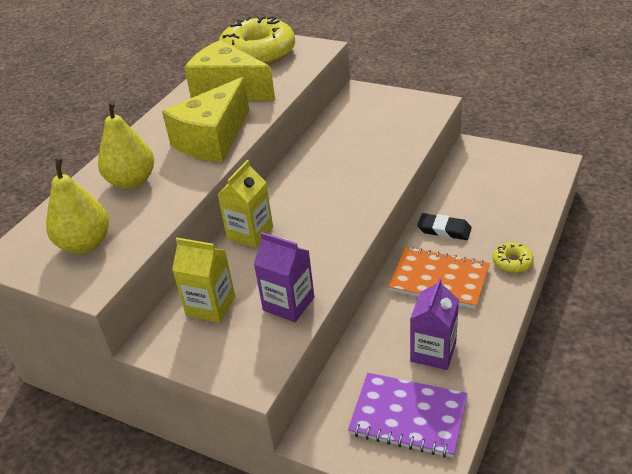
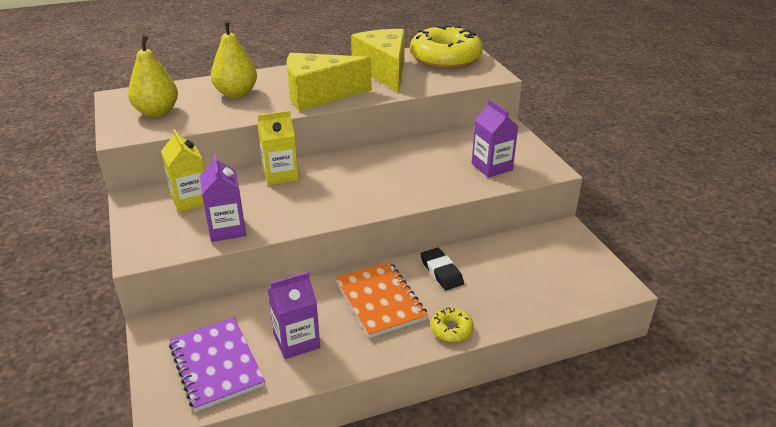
camera: 40 degrees right, 5 degrees down
(396, 125) = (491, 167): none -> purple carton

